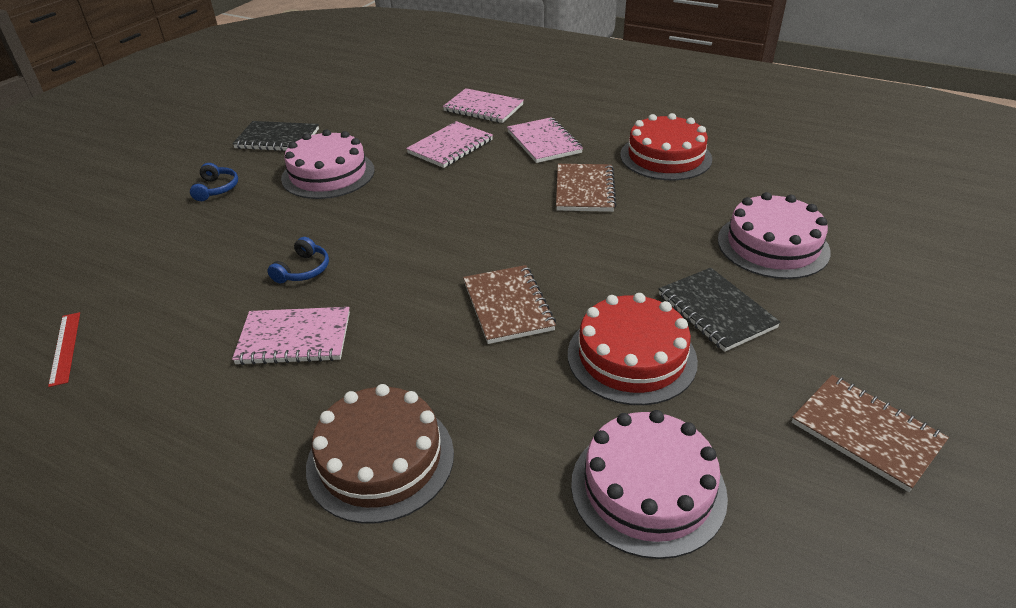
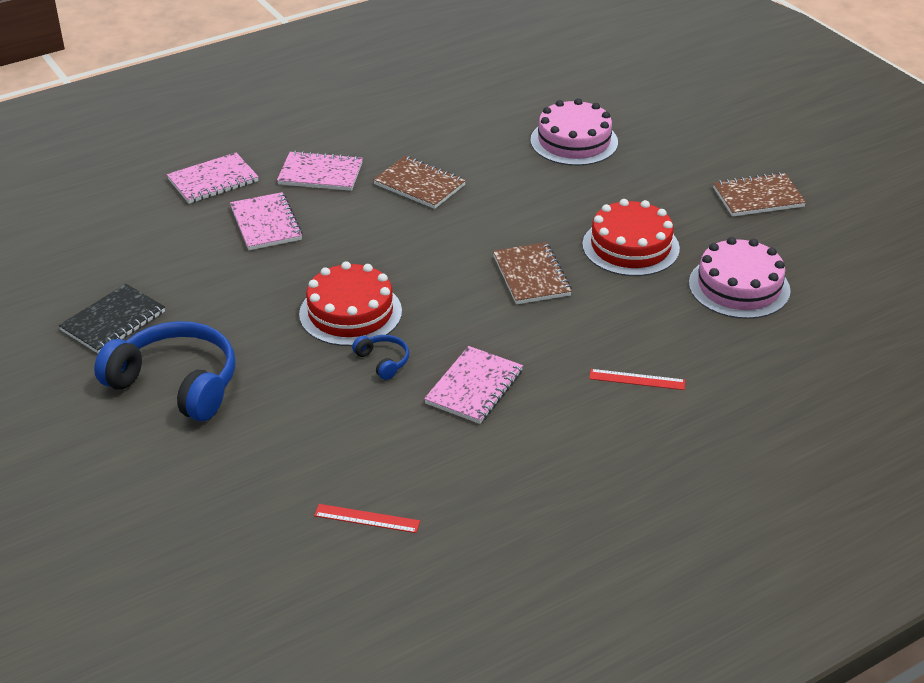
camera: 60 degrees left, 0 degrees up
(216, 189) = (176, 383): blue headphones -> blue headphones, size x2.29
(328, 174) = (231, 307): pink cake -> none
(380, 459) = (637, 379): brown cake -> red ruler
(508, 306) = (531, 276): brown notebook -> brown notebook turned 60 degrees clockwise
(665, 157) = (415, 129): red cake -> red cake (350, 312)
(716, 311) = (618, 195): black notebook -> none

